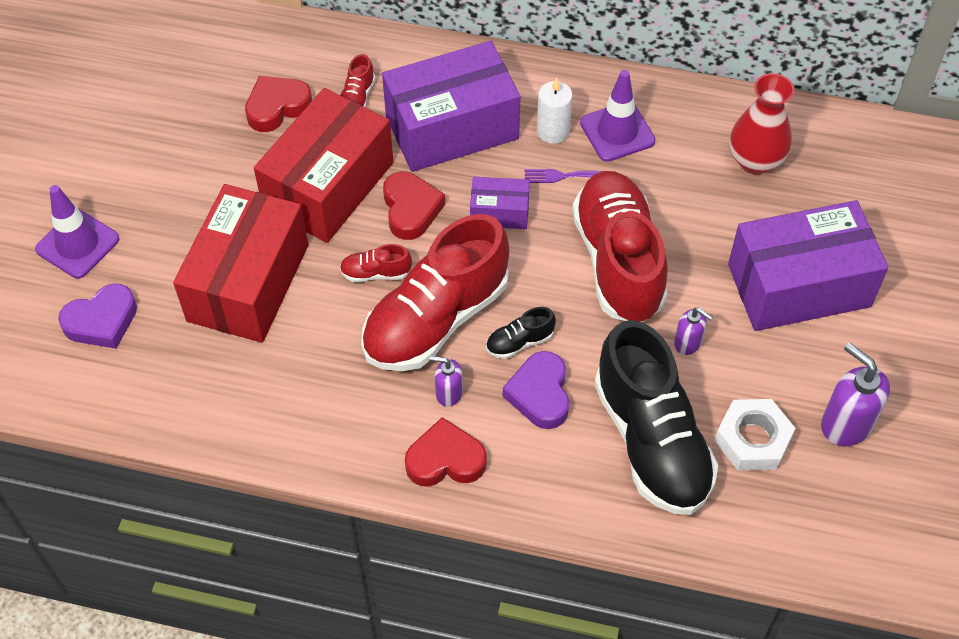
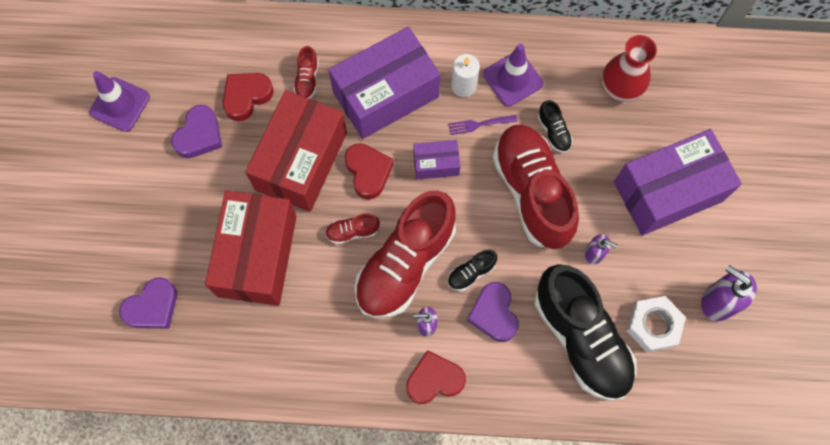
camera: 10 degrees left, 15 degrees up
(77, 244) = (118, 243): purple traffic cone -> purple traffic cone (120, 104)
(208, 141) = (199, 135): none -> purple heart
(659, 197) = (553, 132): none -> black shoe

